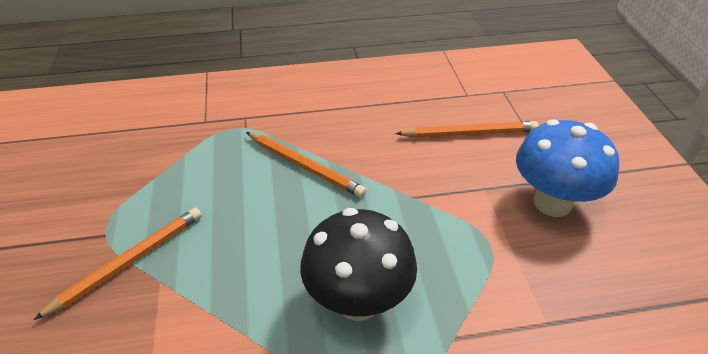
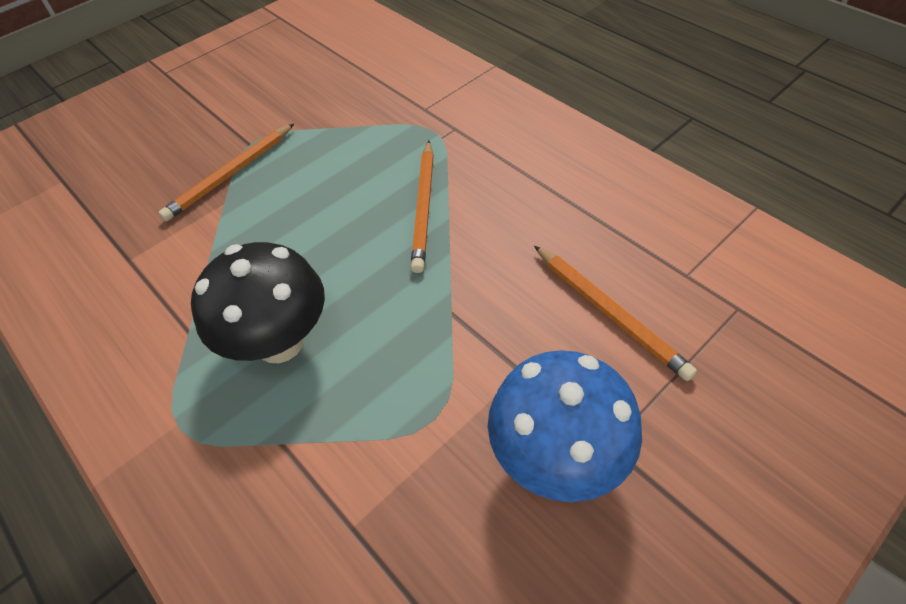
camera: 60 degrees right, 10 degrees up
(129, 262) = (230, 174): orange pencil -> orange pencil turned 120 degrees clockwise

